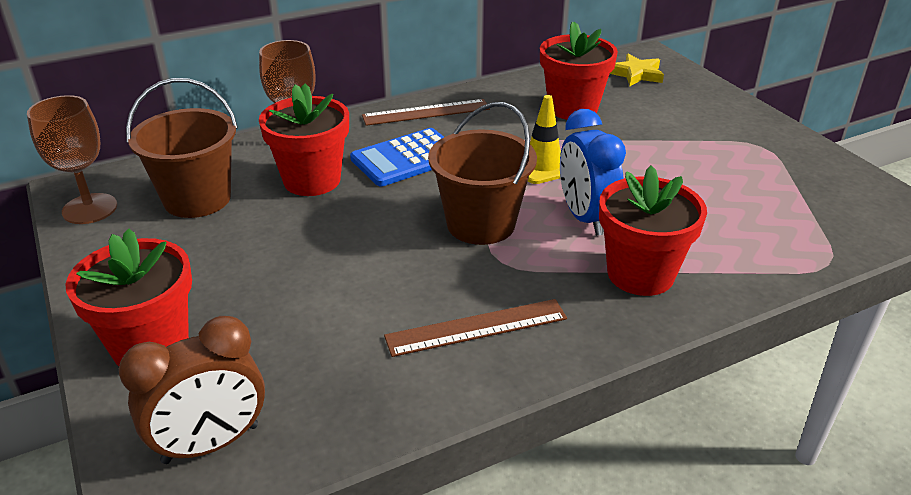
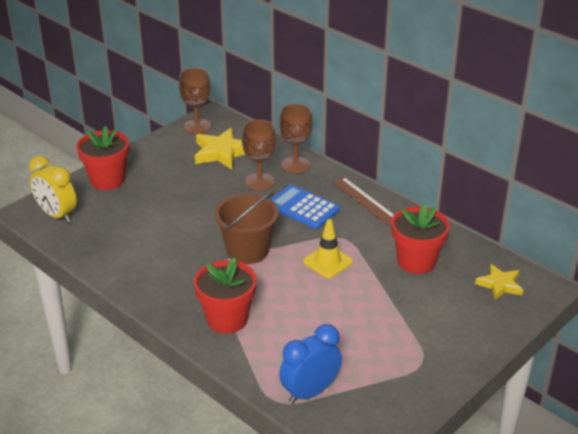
camera: 70 degrees right, 0 degrees up
(197, 199) = (222, 152): brown bucket -> yellow star
(211, 444) = (57, 215): brown clock -> yellow clock
(312, 180) = (259, 182): red flower pot -> brown goblet
(476, 327) = (156, 268): brown ruler -> none
(585, 218) = (275, 289): blue clock -> blue clock (310, 392)

